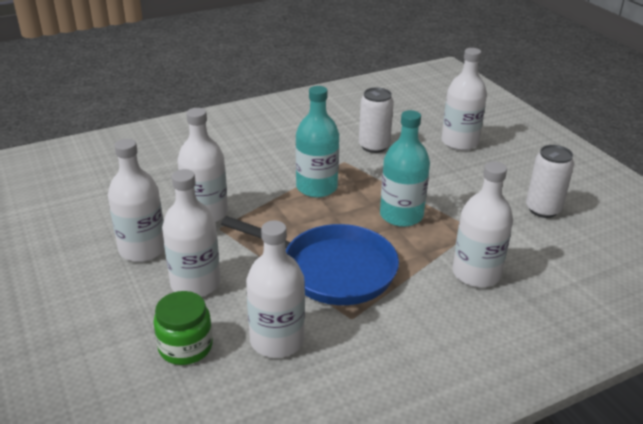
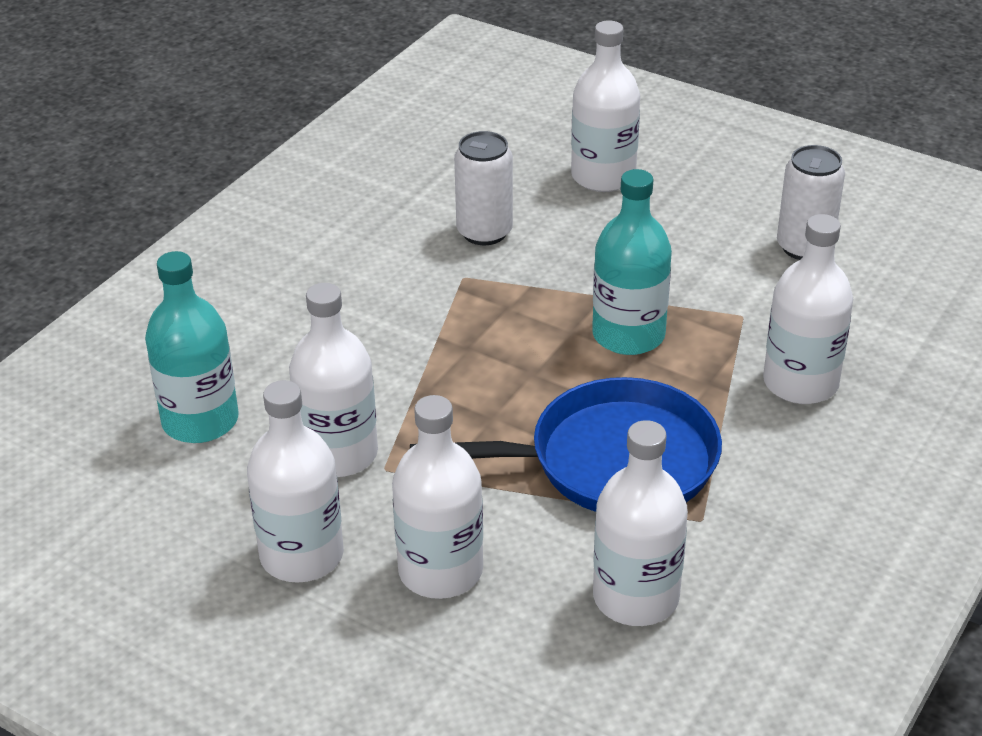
camera: 30 degrees left, 5 degrees up
(185, 346) = (523, 667): green jar -> none
(316, 187) = (465, 339): turquoise bottle -> turquoise bottle (200, 421)

